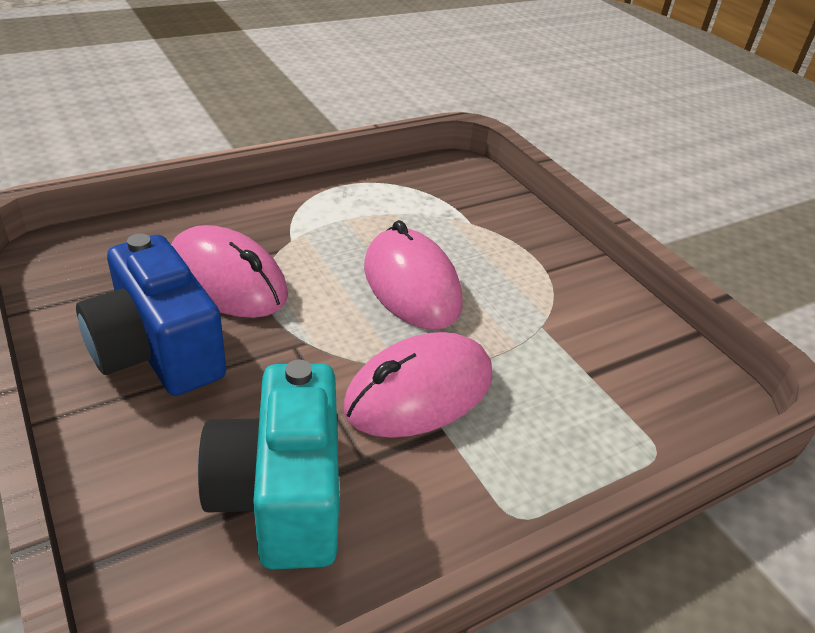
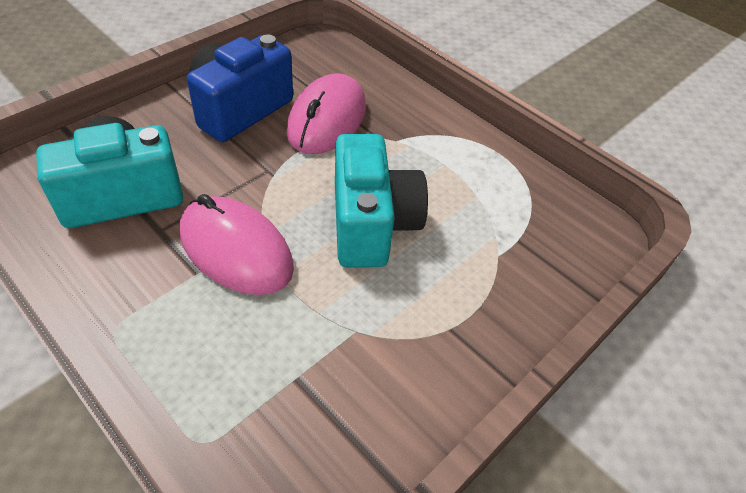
camera: 75 degrees right, 10 degrees up
(411, 285) = (371, 224): pink mouse -> turquoise camera

